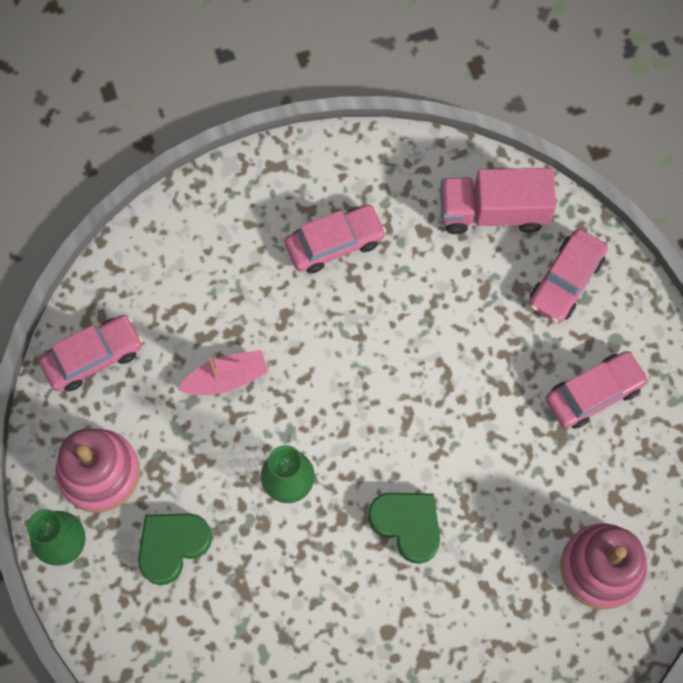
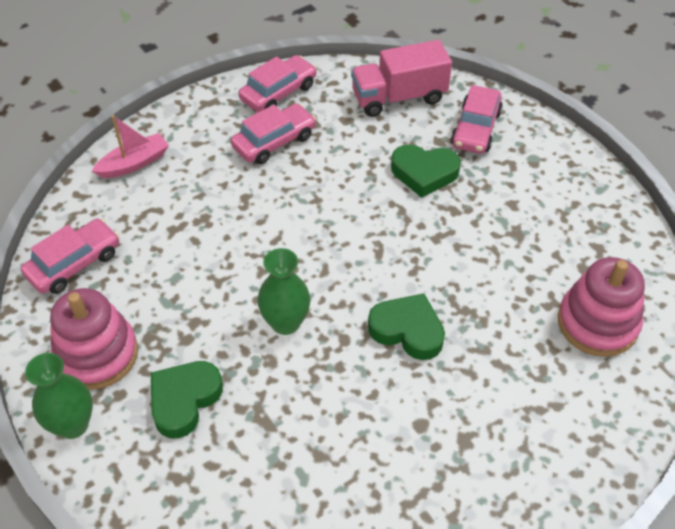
camera: 15 degrees left, 20 degrees down
(226, 378) = (204, 254): pink boat -> pink boat (134, 163)
(487, 330) = (424, 173): none -> green heart
(594, 393) = (532, 198): pink car -> pink car (278, 92)

